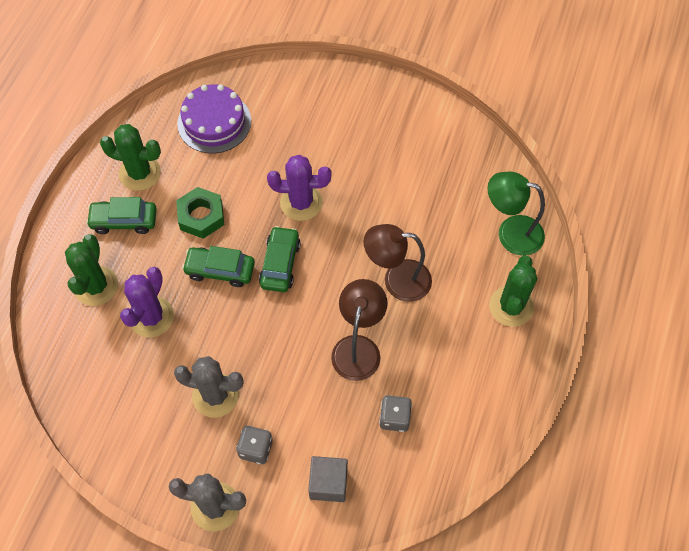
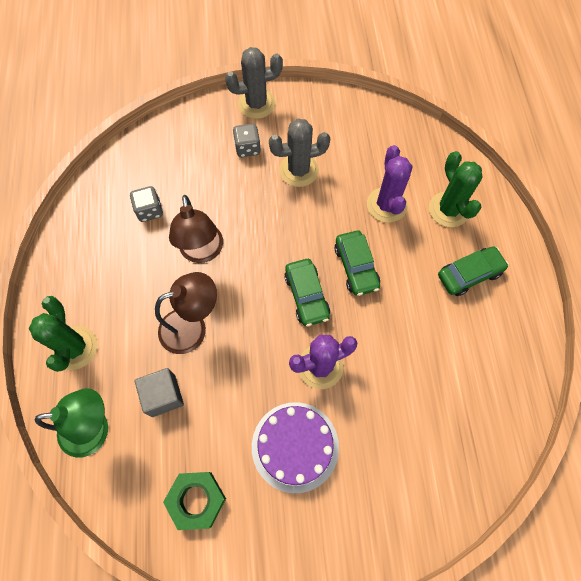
camera: 155 degrees right, 5 degrees up
(140, 173) = (491, 327): green cactus -> none
(201, 216) = (405, 309): green nut -> green nut (196, 500)
(214, 122) = (461, 420): purple cake -> purple cake (295, 446)
(220, 270) = (356, 267): green car -> green car turned 90 degrees clockwise
(328, 483) = (182, 147): grey cube -> grey cube (163, 395)

